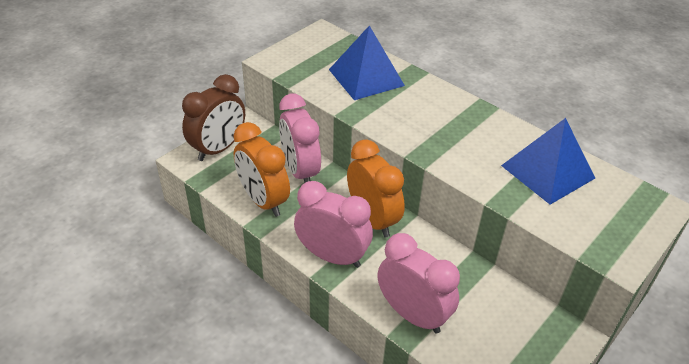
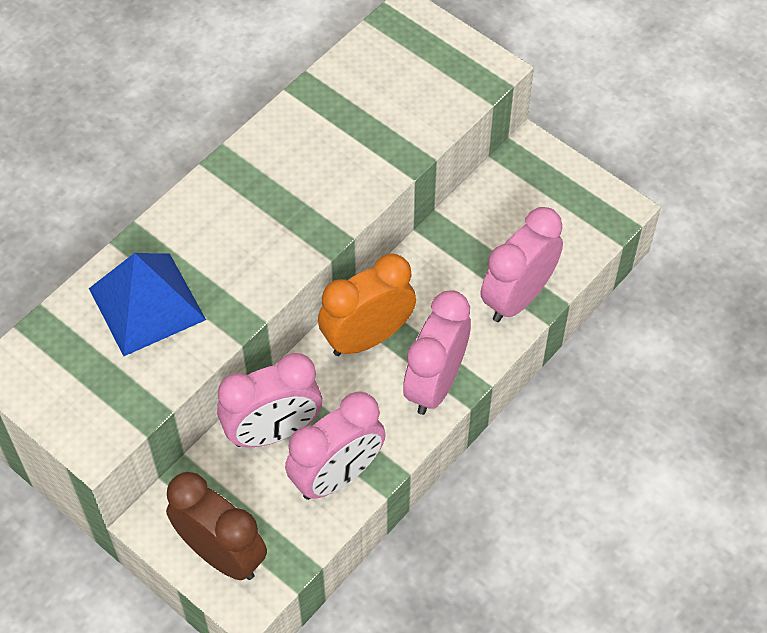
camera: 90 degrees left, 15 degrees up
(263, 201) = (337, 476): orange clock -> pink clock
(547, 171) = (353, 109): blue pyramid -> none

